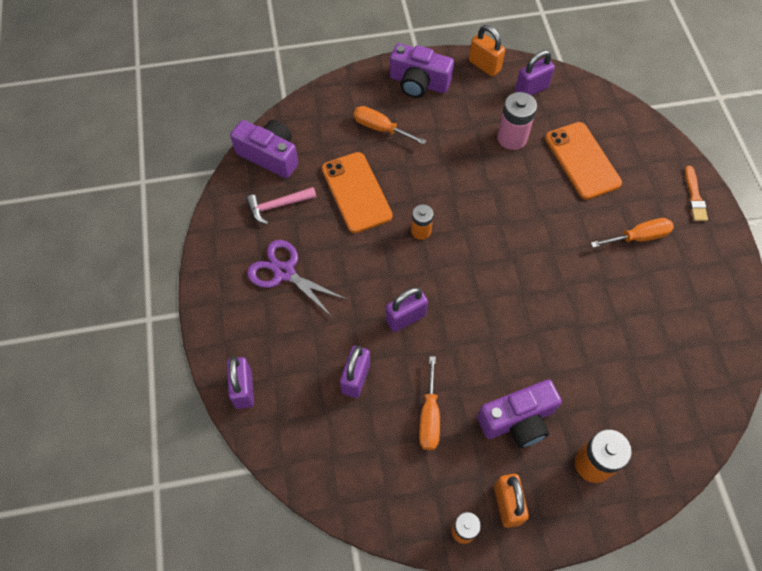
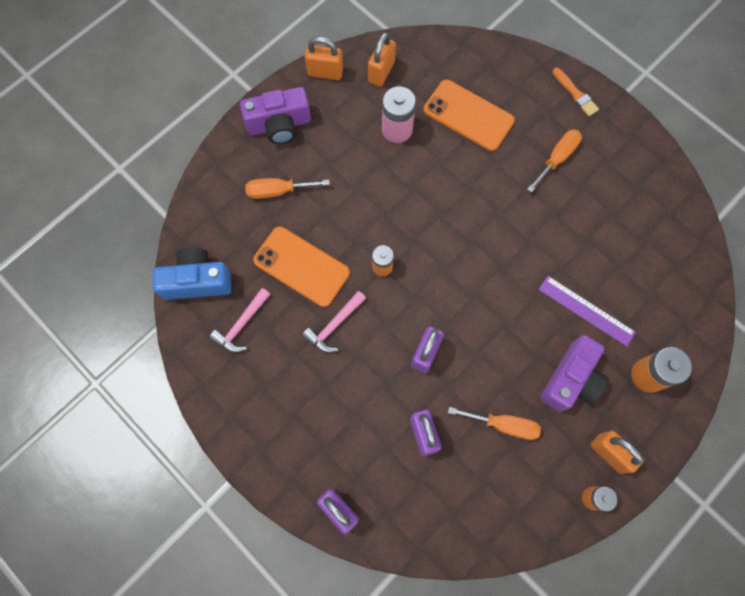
camera: 35 degrees left, 10 degrees up
(269, 156) = (197, 281): purple camera -> blue camera
(284, 272) = (294, 382): purple scissors -> none
(348, 250) = (334, 325): none -> pink hammer
(429, 416) = (503, 425): orange screwdriver -> orange screwdriver turned 45 degrees counterclockwise
(531, 89) = (381, 72): purple padlock -> orange padlock
(574, 373) = (586, 310): none -> purple ruler

